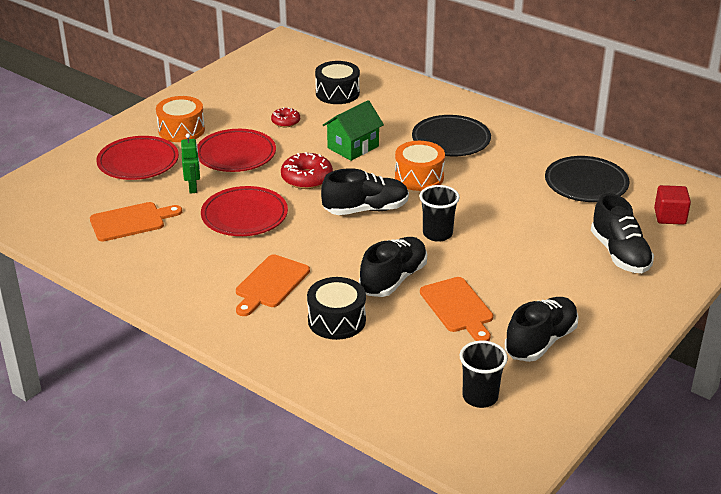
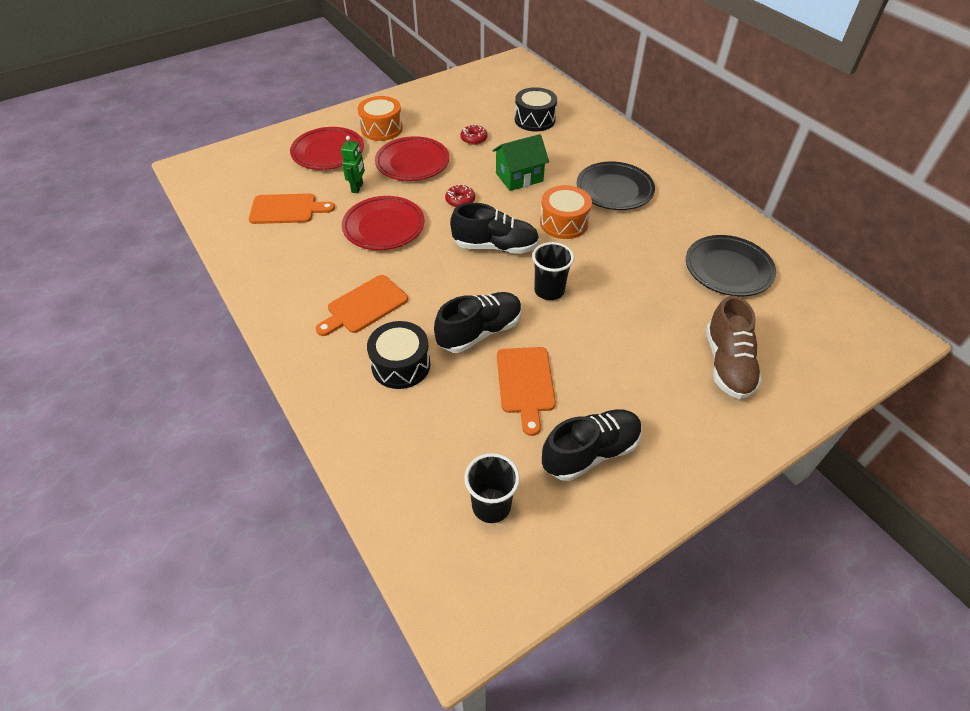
camera: 20 degrees right, 15 degrees up
(307, 178) = (460, 200): red donut -> red donut, size x0.61
(620, 254) = (727, 364): black shoe -> brown shoe
(670, 216) = (803, 331): red cube -> none

